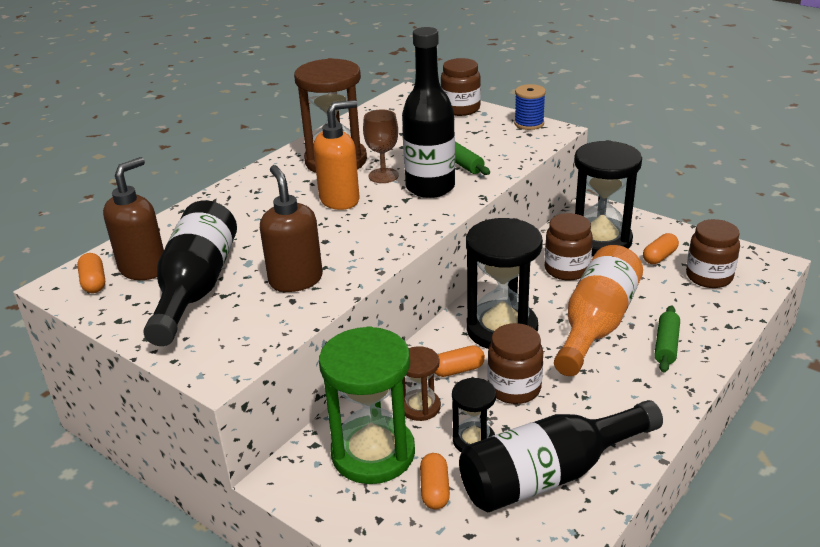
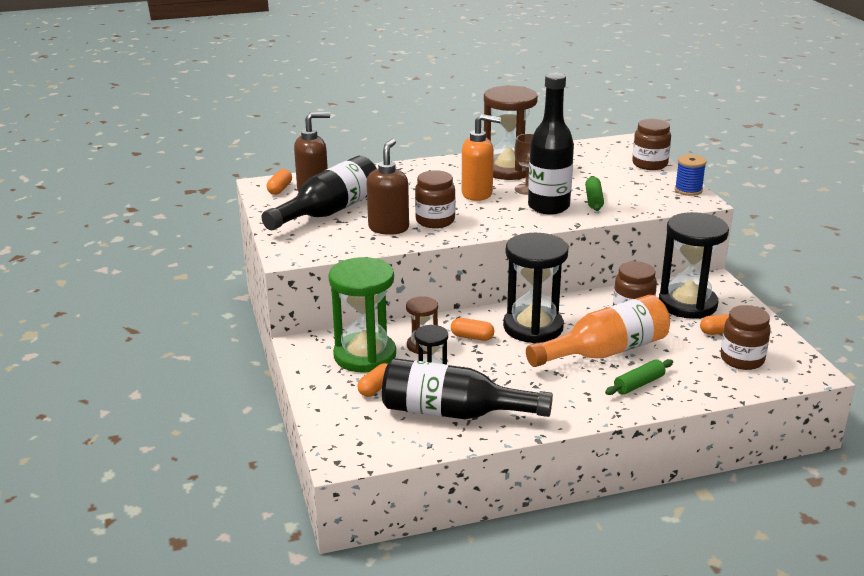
camera: 35 degrees right, 5 degrees down
(514, 388) = (495, 361): brown jar -> brown jar (435, 221)

